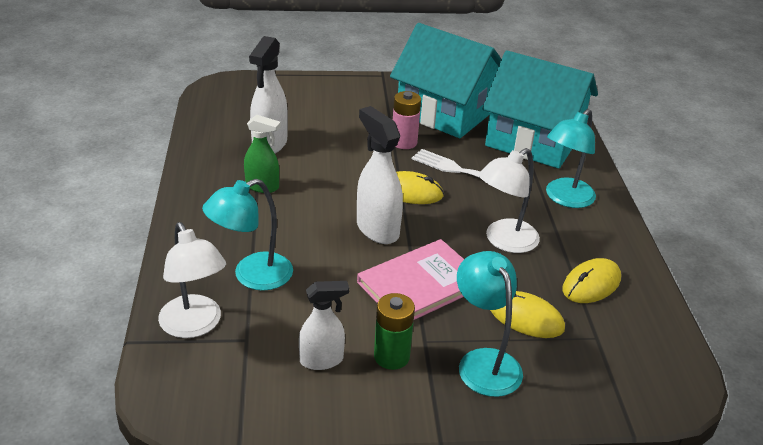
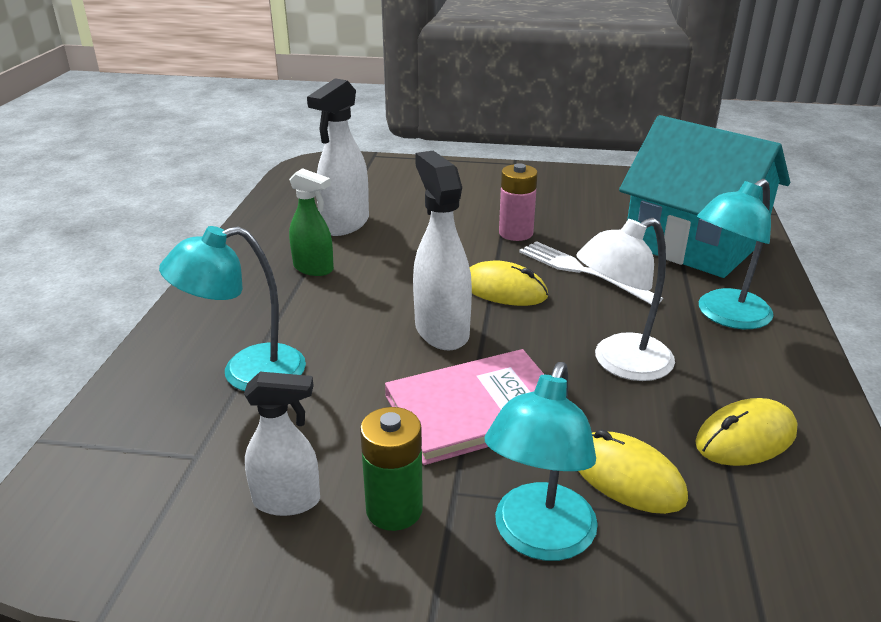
camera: 15 degrees right, 5 degrees down
(195, 325) = (137, 429): white lamp -> none
(445, 112) = (582, 204): turquoise house -> none
(484, 362) = (538, 538): turquoise lamp -> turquoise lamp turned 150 degrees counterclockwise

